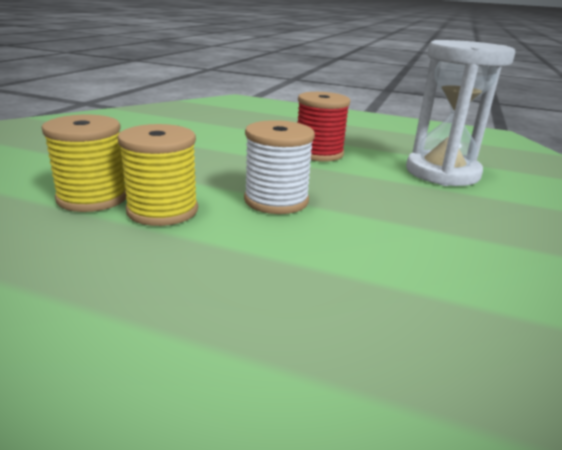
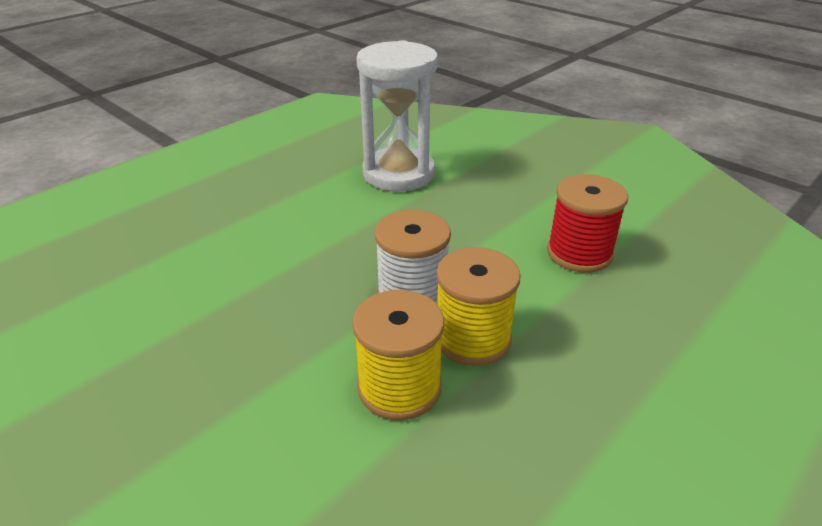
camera: 65 degrees left, 10 degrees up
(92, 198) = (331, 451): yellow spool -> yellow spool (472, 338)
(318, 153) = (299, 227): red spool -> red spool (579, 253)

